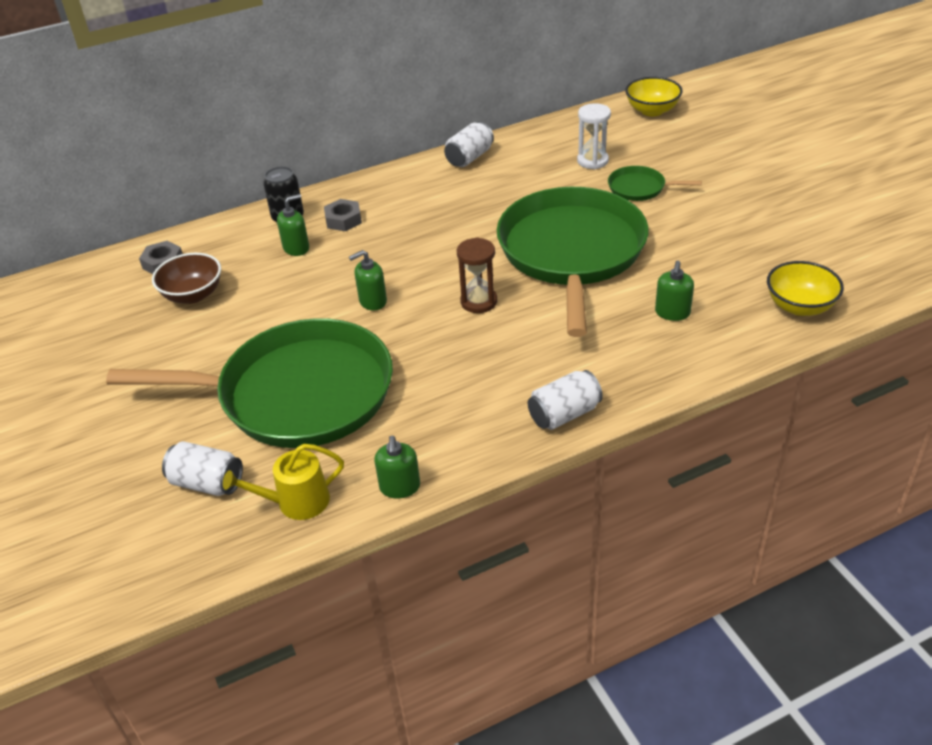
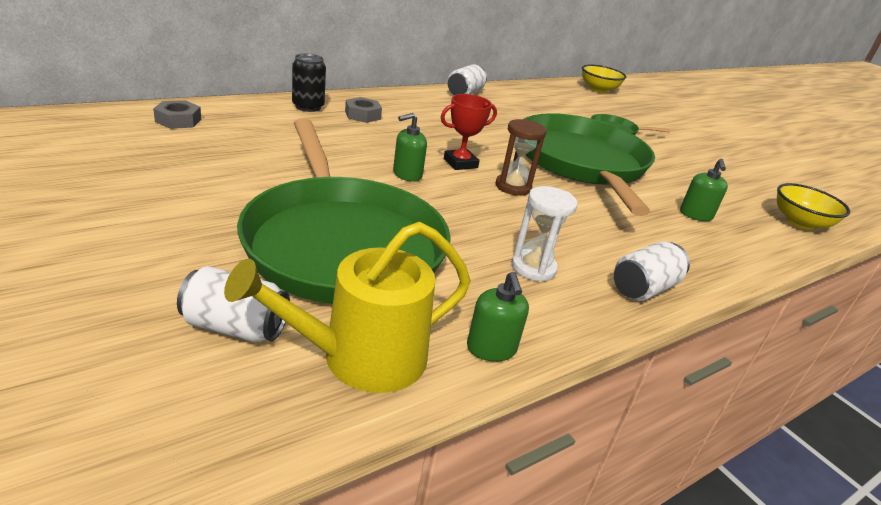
camera: 15 degrees left, 10 degrees down
(193, 295) = (212, 147): brown bowl -> none
(296, 248) = (320, 127): green soap dispenser -> none
(296, 502) = (362, 358): yellow watering can -> yellow watering can, size x1.51
(297, 394) = (341, 243): green pan -> green pan turned 75 degrees clockwise
(432, 276) = (460, 163): none -> red trophy
(592, 161) = (568, 109): white hourglass -> white hourglass (533, 268)

